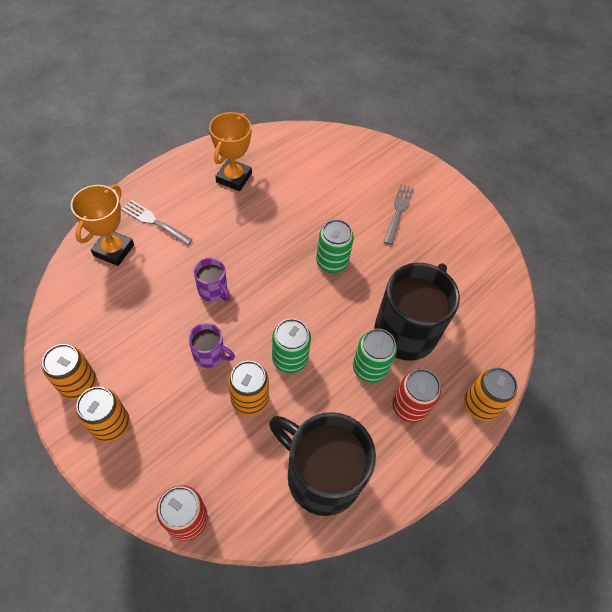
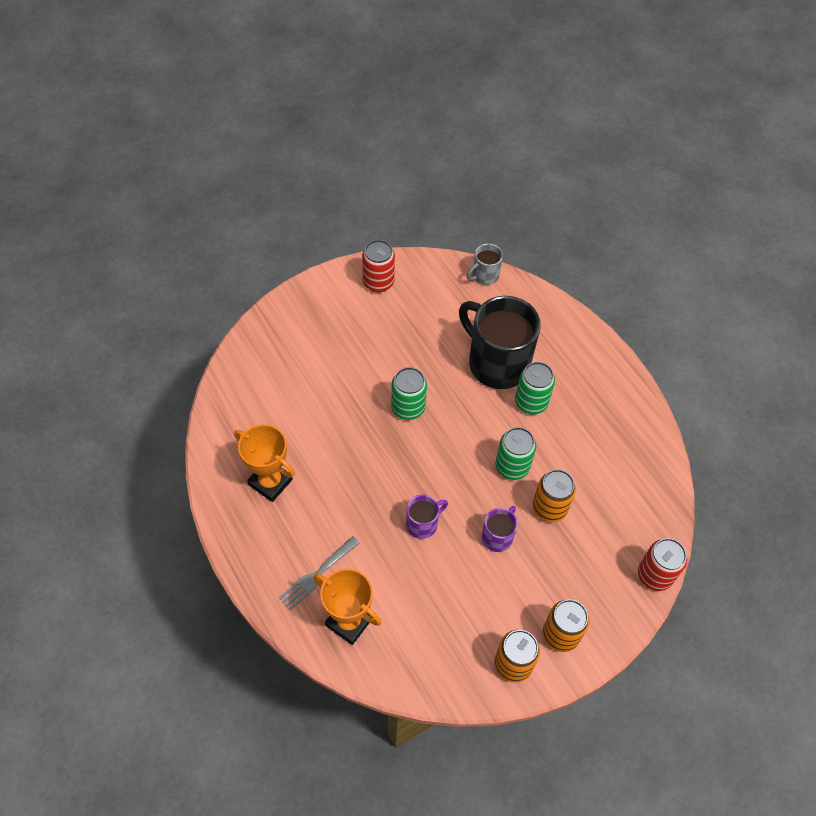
camera: 75 degrees left, 0 degrees up
(321, 475) = (626, 463): black mug -> none
(398, 211) = (356, 333): grey fork -> none
(409, 406) = (572, 381): red can -> red can (378, 282)
(480, 405) = (577, 328): orange can -> none
(509, 306) = (484, 275): none -> grey mug

